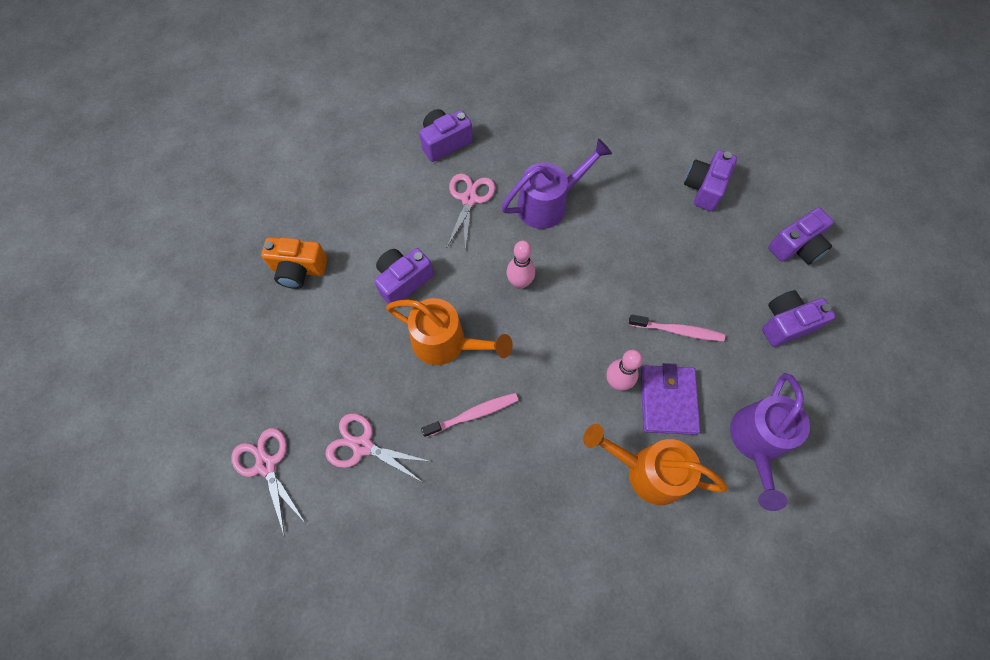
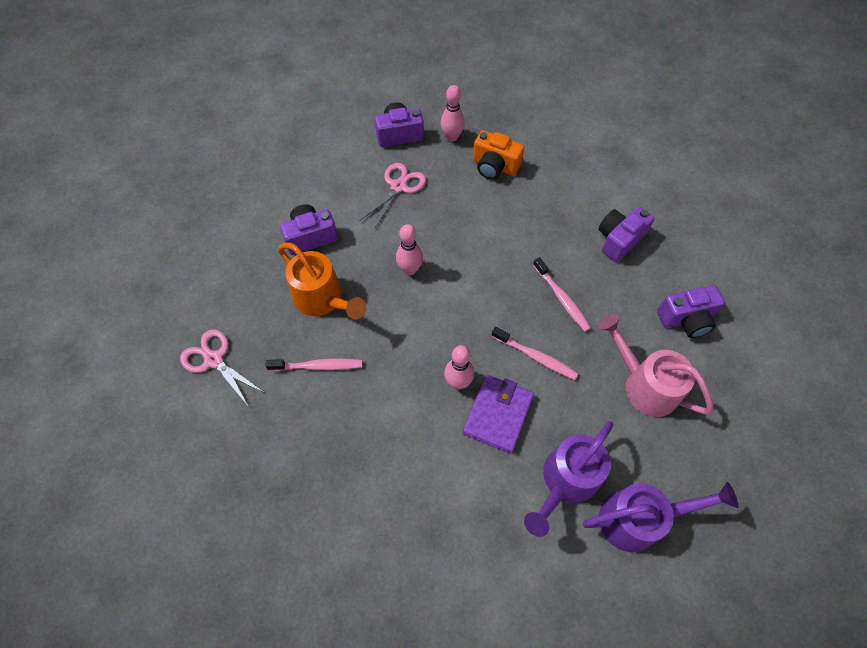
camera: 20 degrees right, 5 degrees down
(266, 465) = (130, 348): pink scissors -> none
(299, 270) = (229, 201): orange camera -> orange camera (494, 166)
(499, 130) = (451, 137): none -> pink bowling pin
(548, 204) = (466, 211): purple watering can -> purple watering can (638, 519)
(647, 471) = (450, 469): orange watering can -> none
(676, 264) = (561, 298): none -> pink toothbrush
(786, 324) = (644, 385): purple camera -> pink watering can

